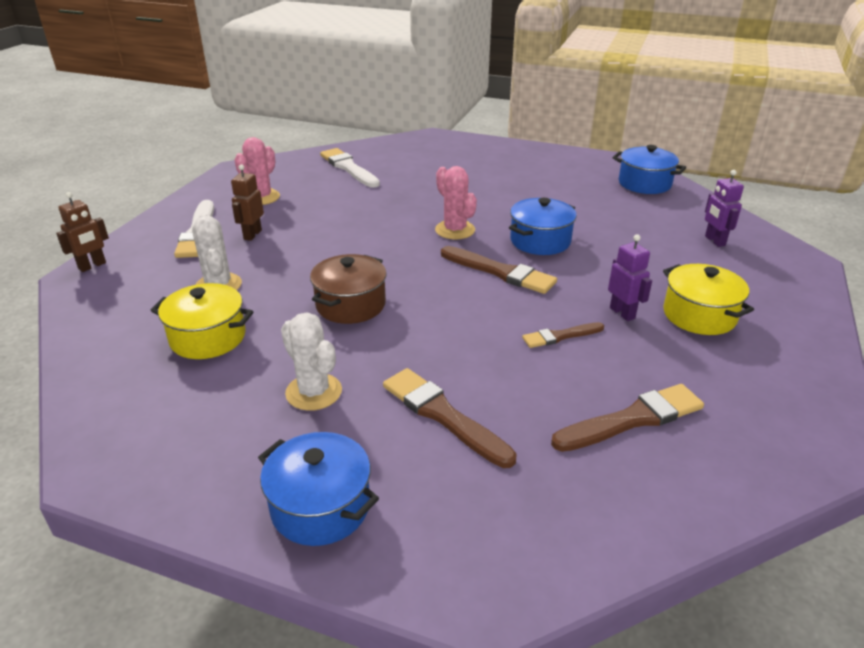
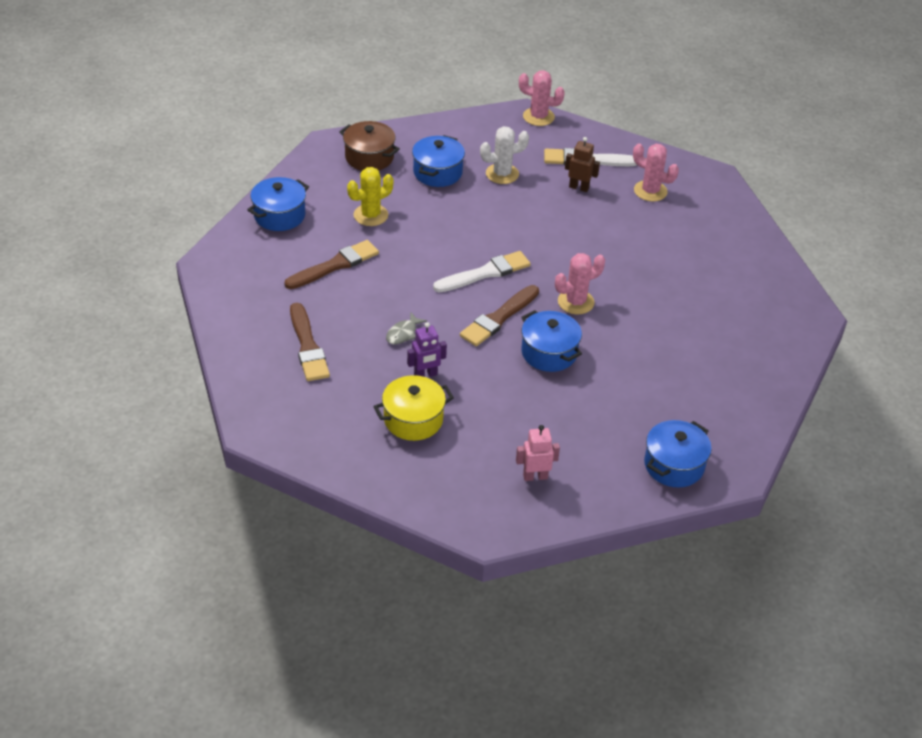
camera: 95 degrees right, 10 degrees up
(92, 266) = (538, 117): brown robot -> pink cactus
(208, 337) = (437, 172): yellow pot -> blue pot
(314, 392) = (371, 215): white cactus -> yellow cactus
(349, 168) = (718, 246): white brush -> white brush (485, 273)
(350, 305) = (465, 235): brown pot -> brown pot (369, 157)
(560, 336) = (403, 333): brown brush -> grey fish
(714, 241) = (535, 476): purple robot -> pink robot

